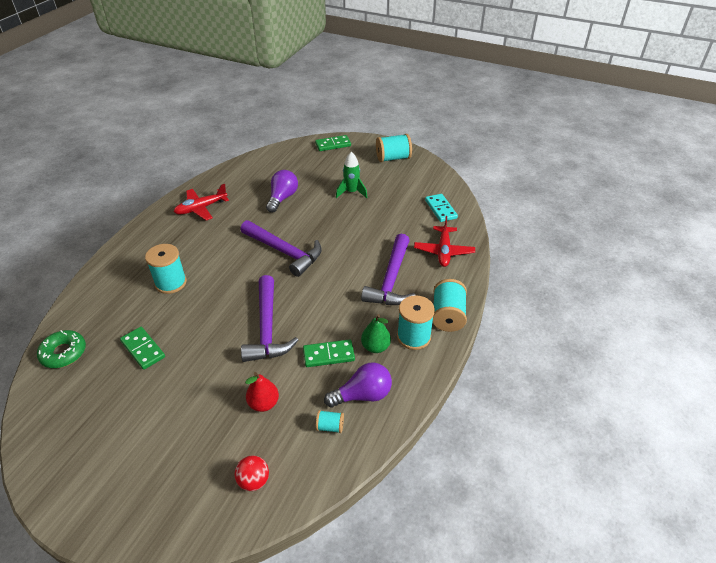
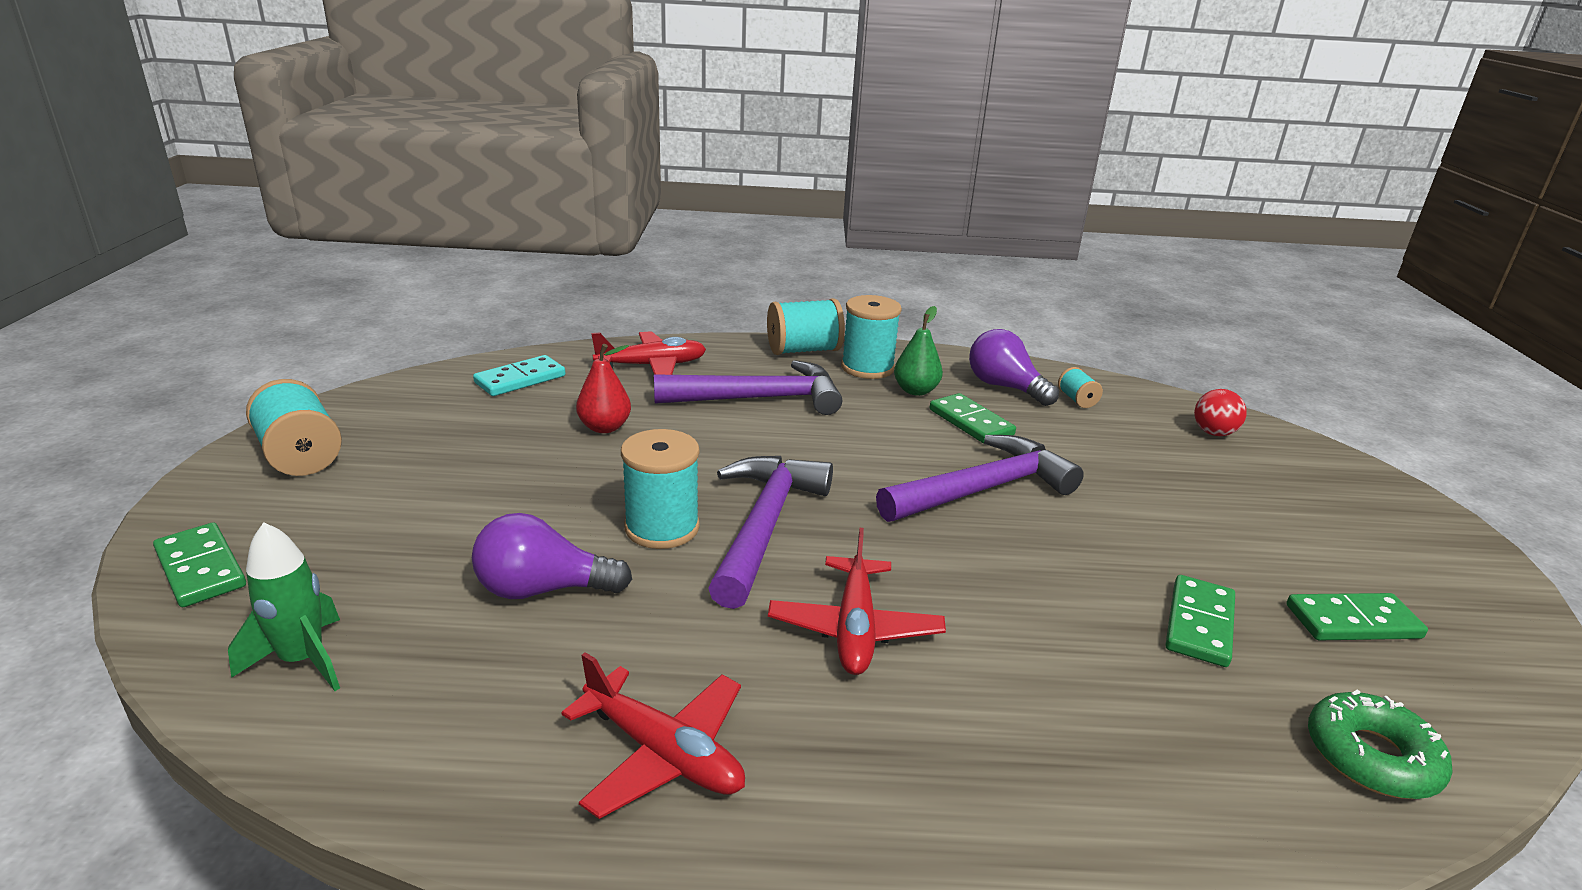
camera: 115 degrees left, 15 degrees down
(99, 405) = (1353, 622): none -> green domino
(171, 283) = (1005, 670): turquoise spool -> turquoise spool (662, 528)
(216, 256) = (854, 628): none -> red plane
(263, 403) = (1113, 454): red pear -> red pear (604, 427)
(351, 192) = (483, 486): green rocket -> green rocket (302, 660)

